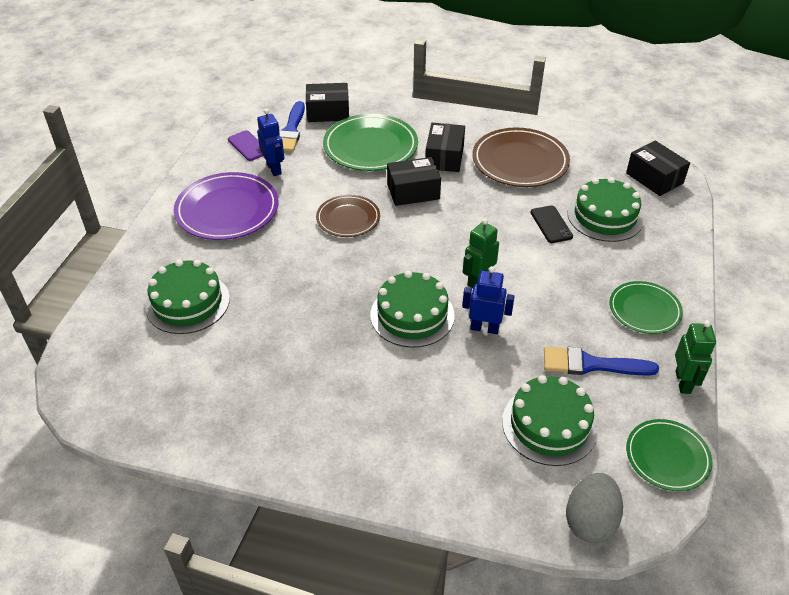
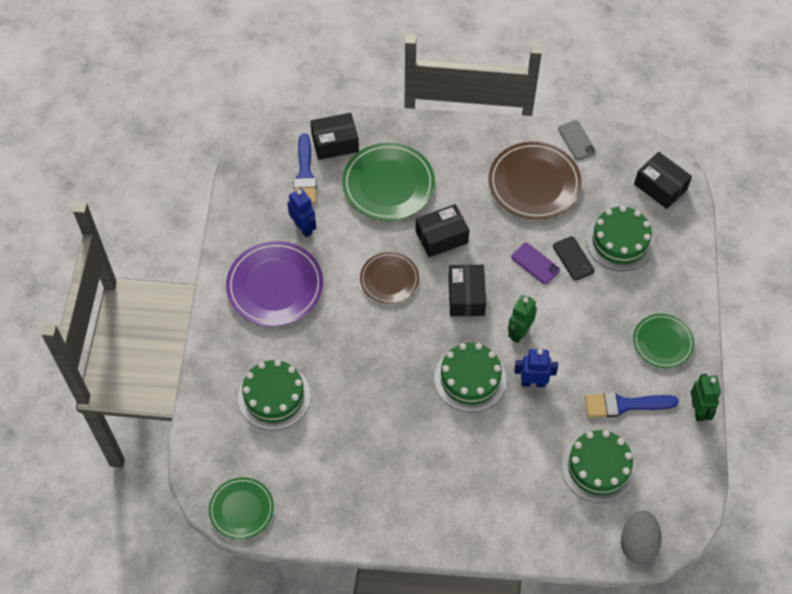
camera: 10 degrees left, 15 degrees up
(248, 146) = (269, 201): purple phone -> purple phone (535, 263)
(444, 157) = (462, 188): black box -> black box (466, 296)
(570, 135) = (576, 140): none -> grey phone
(667, 457) = (690, 480): green plate -> green plate (241, 509)

